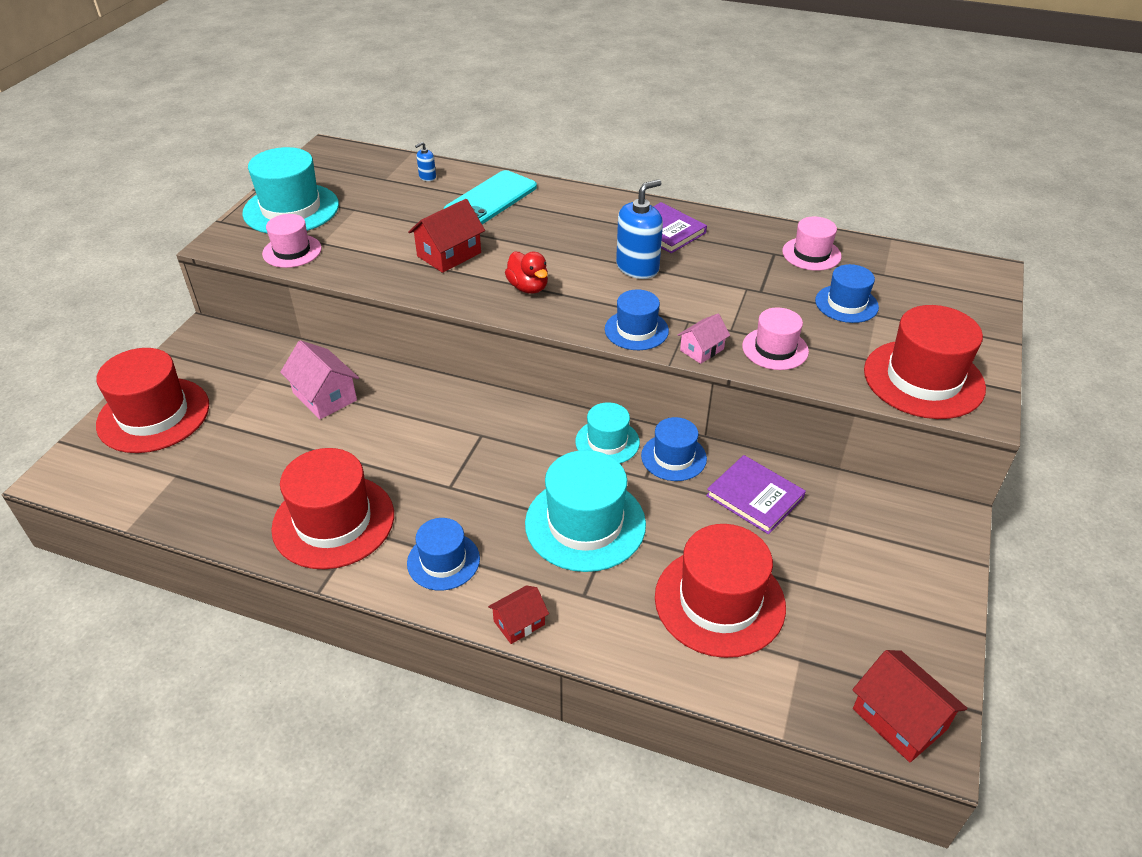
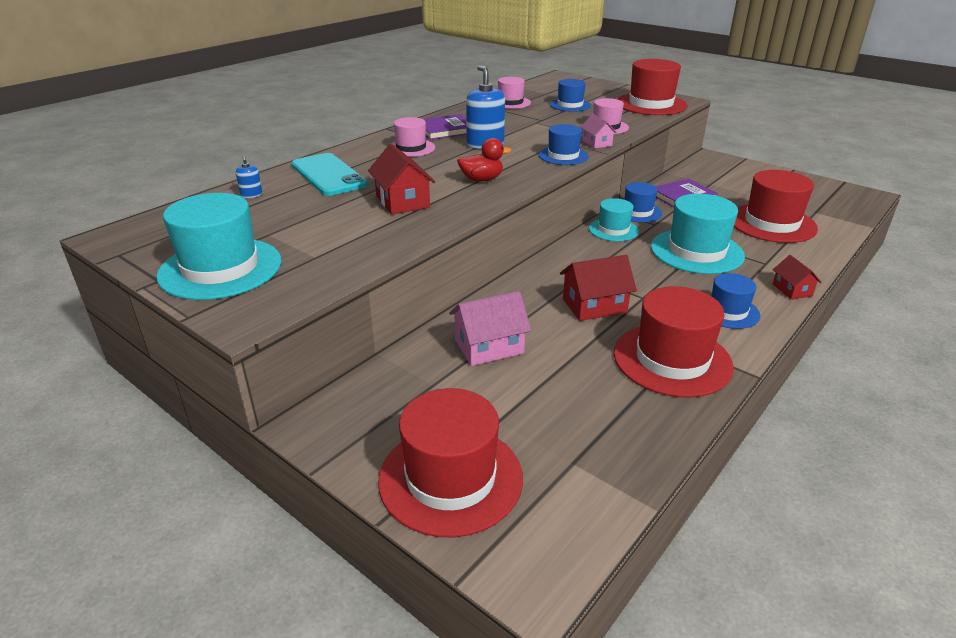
camera: 70 degrees left, 10 degrees down
(292, 251) = (314, 275): pink hat -> pink hat (411, 148)
(899, 719) = (853, 198): red house -> red house (594, 305)

